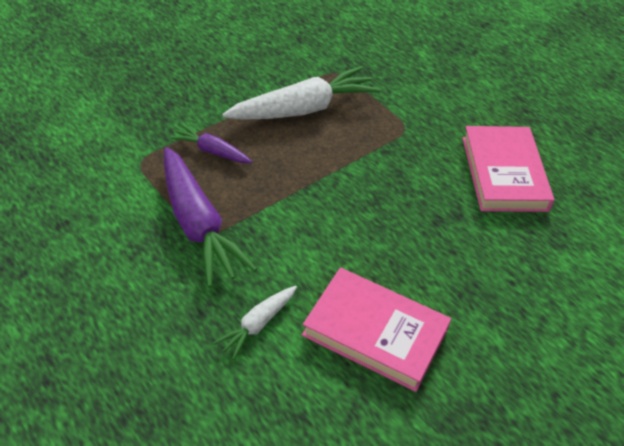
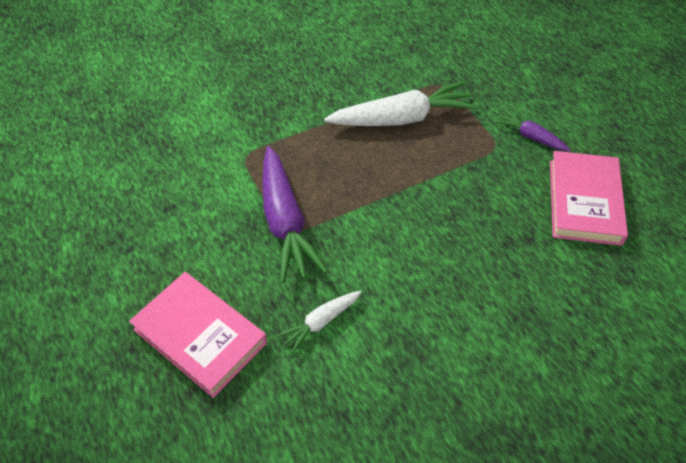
camera: 15 degrees right, 5 degrees up
(212, 151) = (310, 152): purple carrot -> purple carrot (531, 137)
(375, 332) = (426, 344): pink book -> pink book (200, 336)

